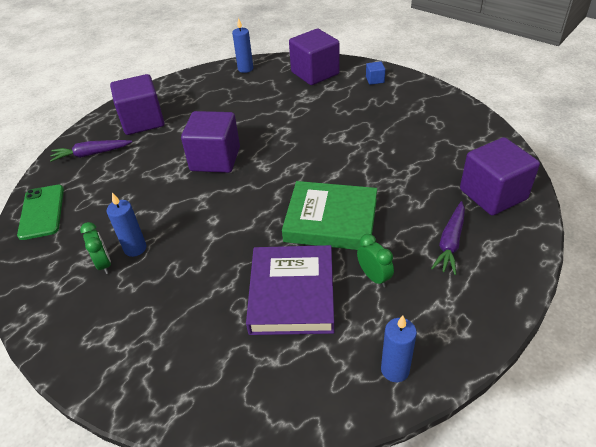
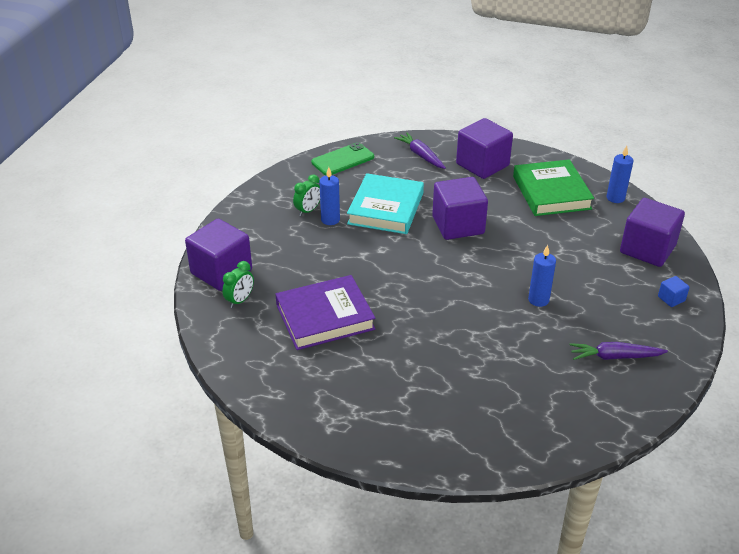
camera: 65 degrees right, 5 degrees down
(152, 200) = (385, 208): none -> turquoise book
(331, 220) = (419, 319): green book -> green book (551, 192)
(374, 277) = (365, 361): green clock -> green clock (240, 300)
(395, 370) = (277, 392): blue candle -> blue candle (538, 300)
(450, 242) = (432, 404): purple carrot -> purple carrot (614, 357)
(493, 194) = (522, 428): purple cube -> purple cube (221, 272)

